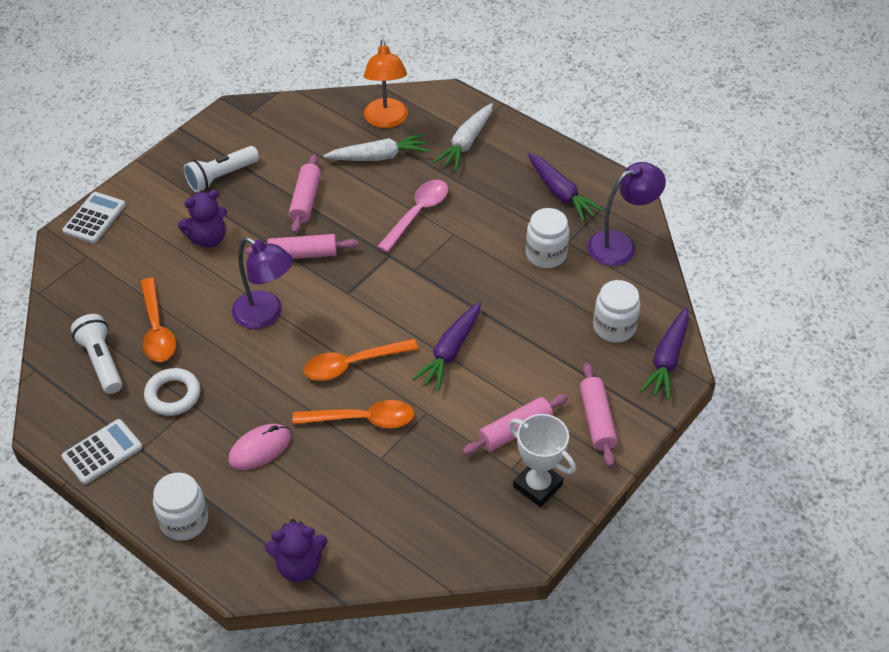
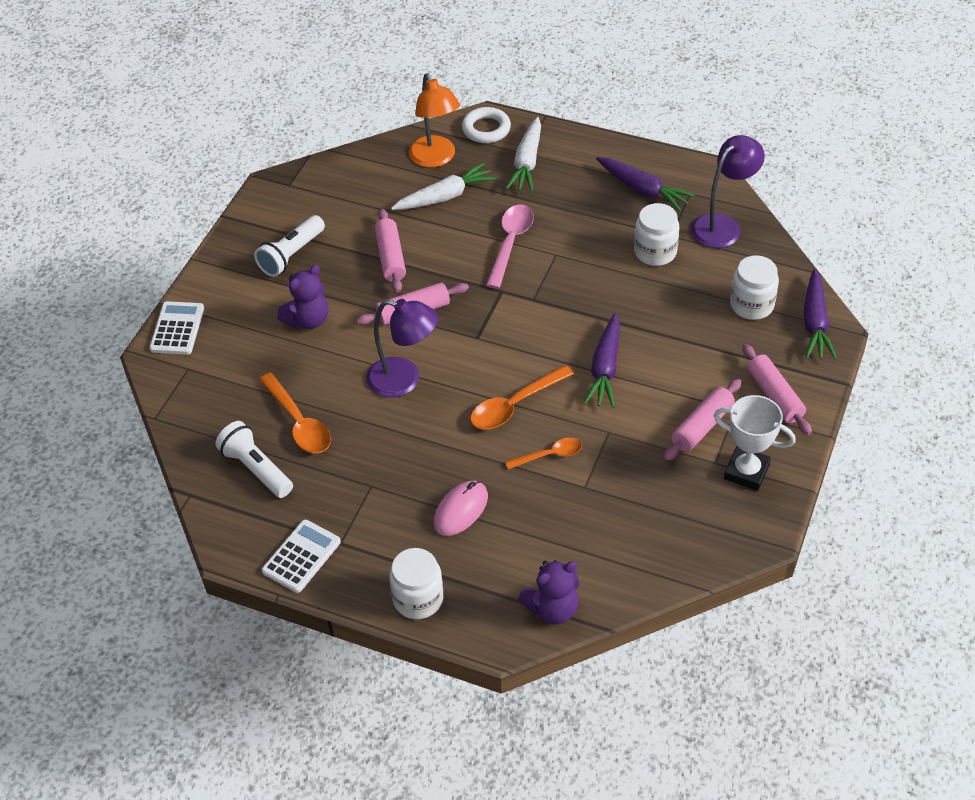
camera: 15 degrees left, 0 degrees up
(173, 395) = (347, 482): white ring -> white ring (486, 129)
(362, 419) = (549, 455): orange spoon -> orange spoon, size x0.63

